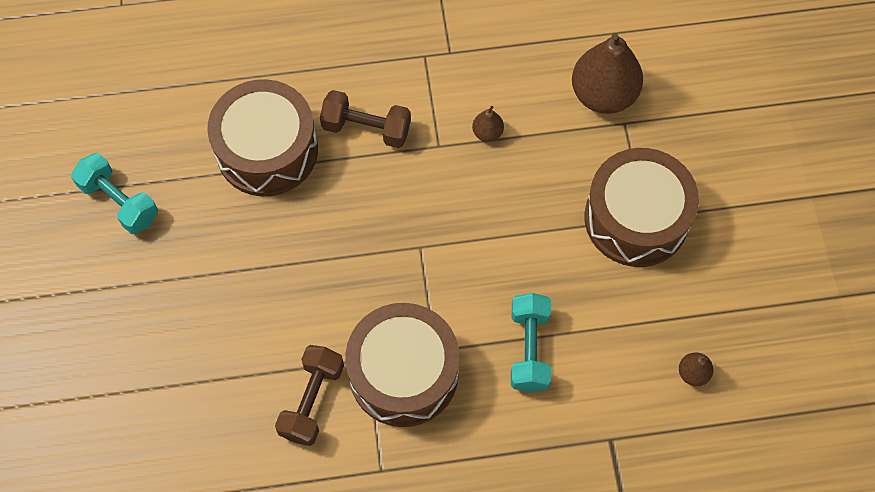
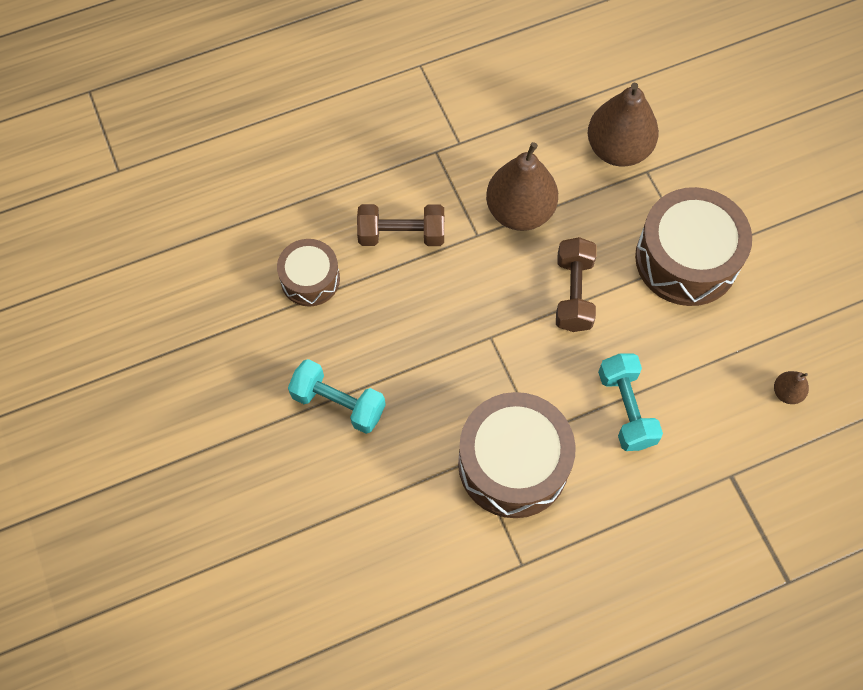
camera: 15 degrees left, 0 degrees up
(119, 201) = (177, 366): turquoise dumbbell -> turquoise dumbbell (338, 403)
(267, 150) = (310, 279): brown drum -> brown drum, size x0.57
(312, 400) = (432, 514): brown dumbbell -> brown dumbbell (573, 293)
(487, 133) = (520, 211): brown pear -> brown pear, size x2.24

